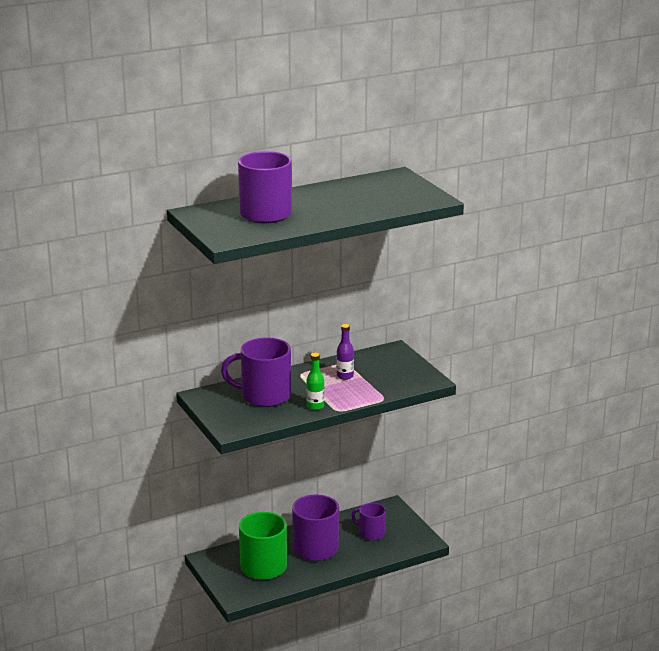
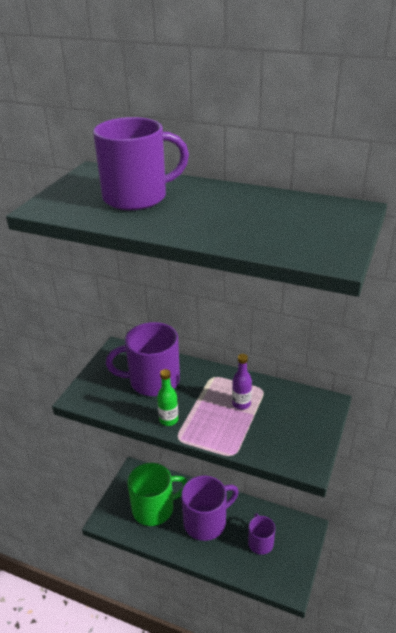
camera: 50 degrees right, 10 degrees up
(264, 396) = (152, 381): purple mug -> purple mug turned 60 degrees counterclockwise

